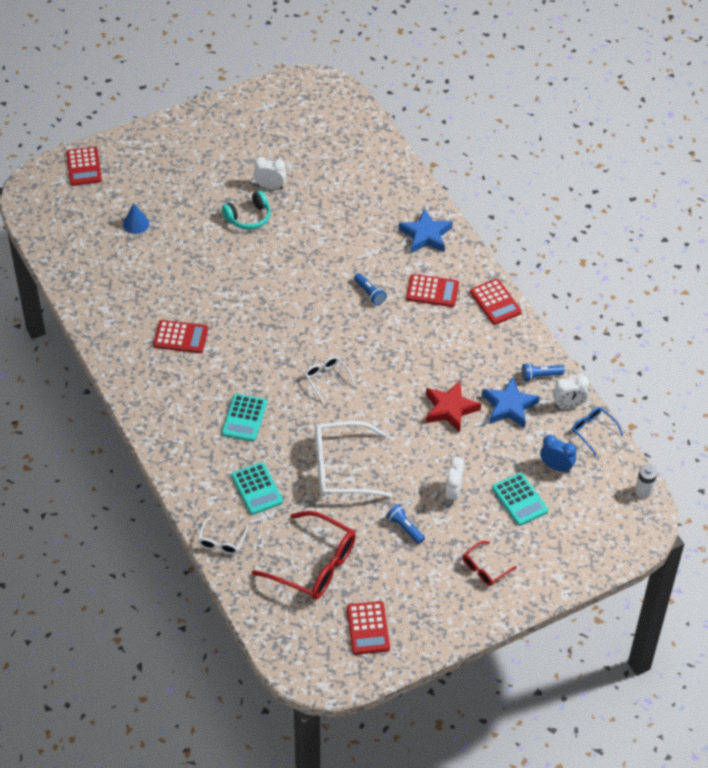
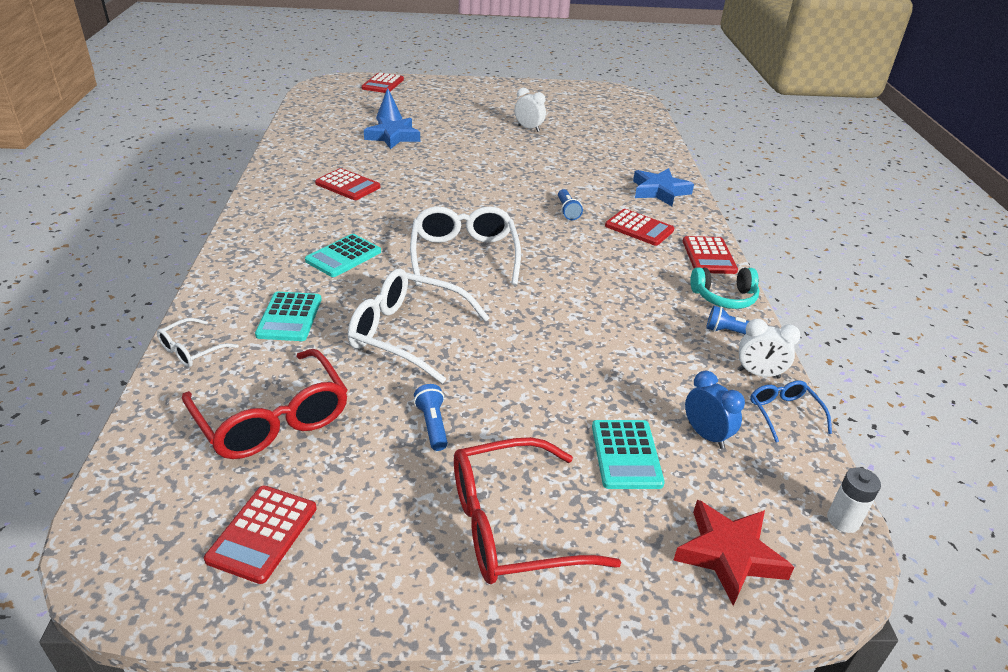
camera: 25 degrees right, 15 degrees down
(248, 217) = (492, 138): turquoise headphones -> turquoise headphones (724, 297)
(327, 379) = (464, 255): white glasses -> white glasses, size x1.98
(450, 409) = (590, 325): red star -> red star (729, 555)
(453, 493) = (532, 410): white clock -> none
(485, 568) = (511, 525): red glasses -> red glasses, size x1.98
(509, 406) = (672, 348): blue star -> blue star (393, 137)

